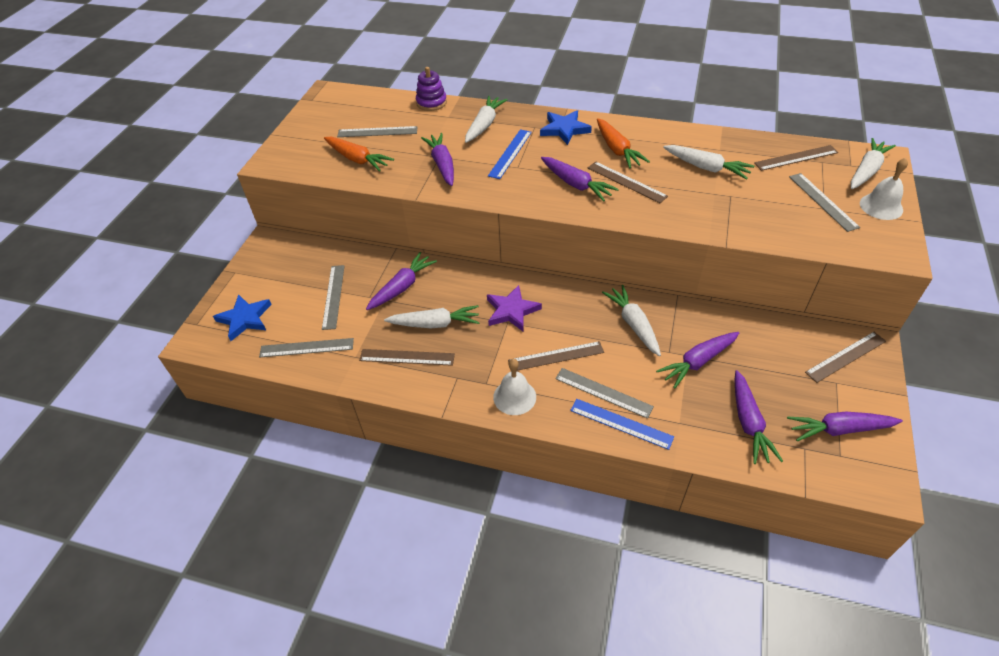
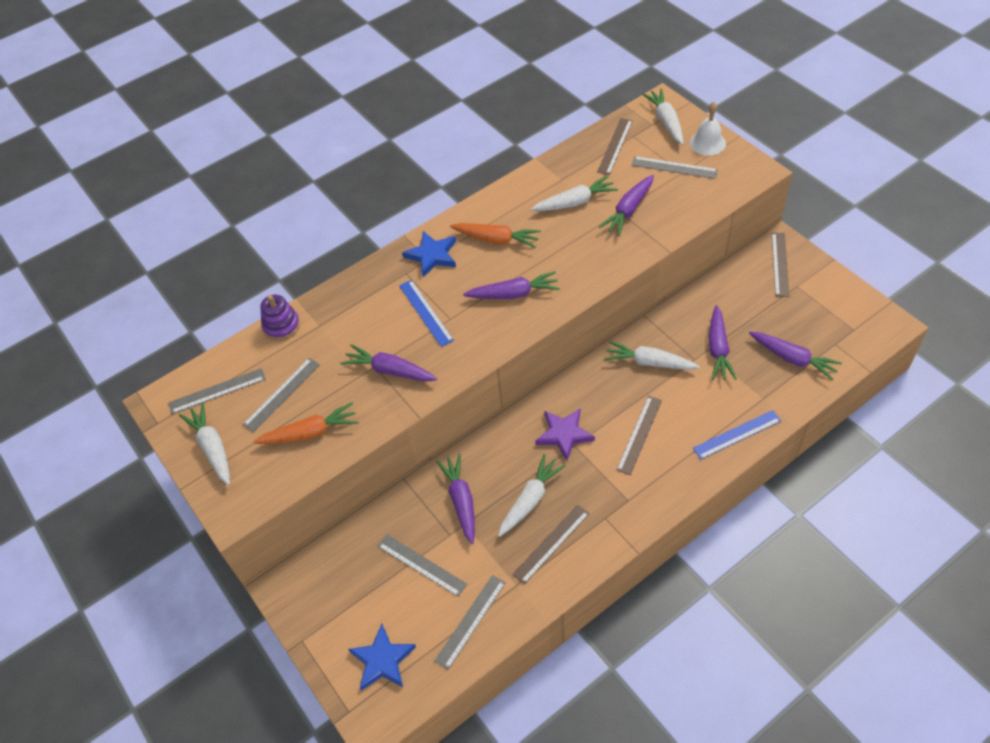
camera: 50 degrees left, 5 degrees up
(484, 125) = (363, 306): white carrot -> white carrot (212, 448)
(514, 397) = (658, 488): white bell -> none
(603, 392) = (700, 426): grey ruler -> grey ruler (217, 391)
(626, 182) = (543, 260): brown ruler -> none
(839, 429) = (834, 314): purple carrot -> purple carrot (628, 210)

